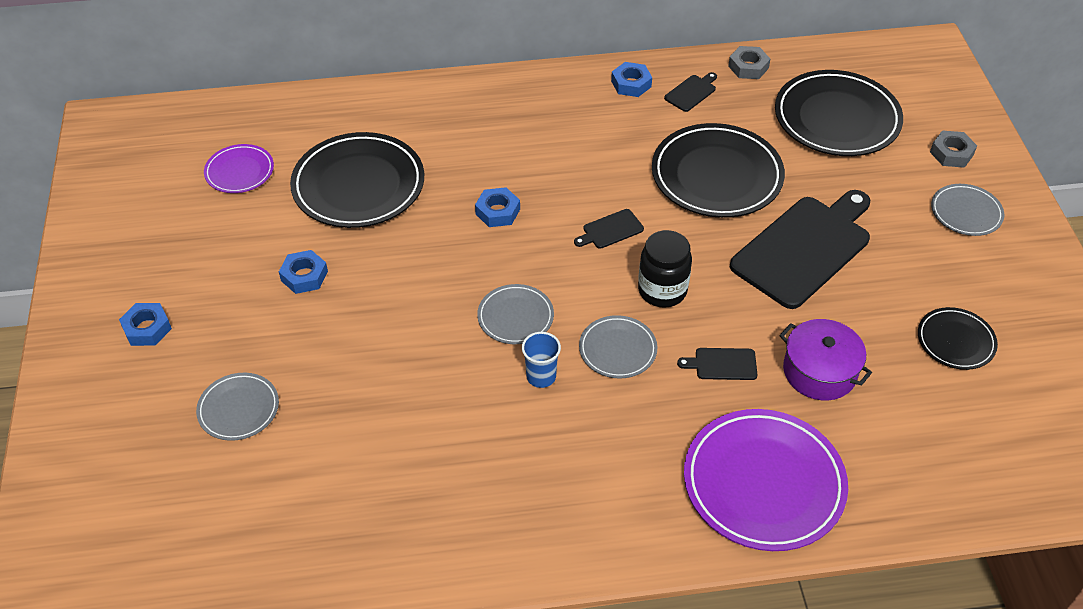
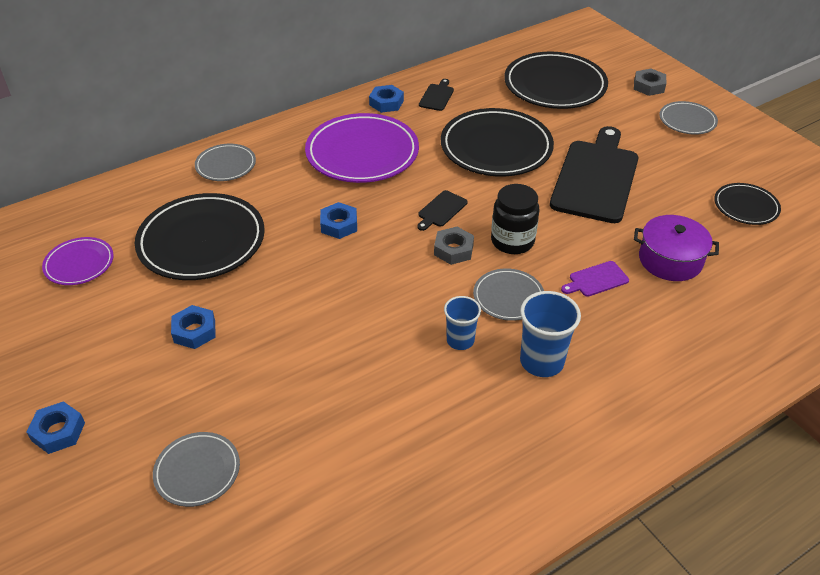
camera: 25 degrees left, 5 degrees down
(515, 317) = (407, 301): grey plate -> grey plate (226, 165)
(606, 428) = (541, 361): none -> blue cup
(722, 364) = (596, 280): black cutting board -> purple cutting board
(748, 67) = (467, 69): grey nut -> grey nut (453, 250)
(763, 483) = (691, 357): purple plate -> purple plate (362, 153)

